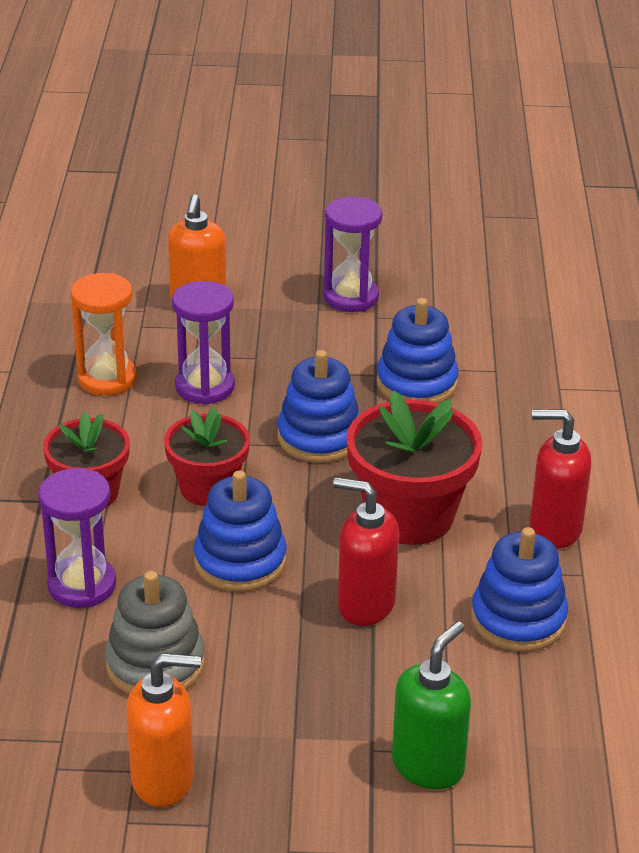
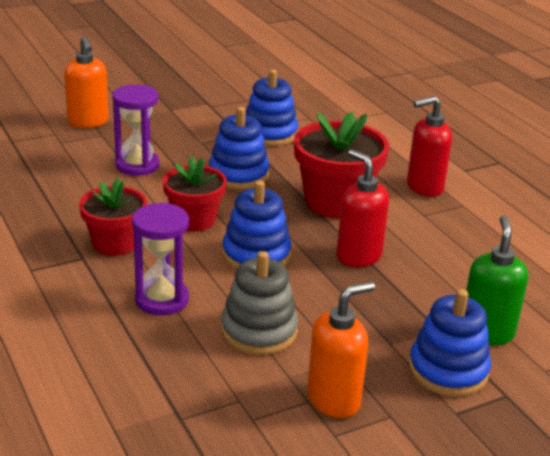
camera: 30 degrees left, 5 degrees down
(107, 379) = (64, 176): orange hourglass -> none
(351, 297) = (185, 99): purple hourglass -> none
(365, 605) = (358, 256): red soap dispenser -> red soap dispenser turned 60 degrees clockwise
(518, 619) = (453, 238): blue stacking toy -> blue stacking toy (448, 370)

